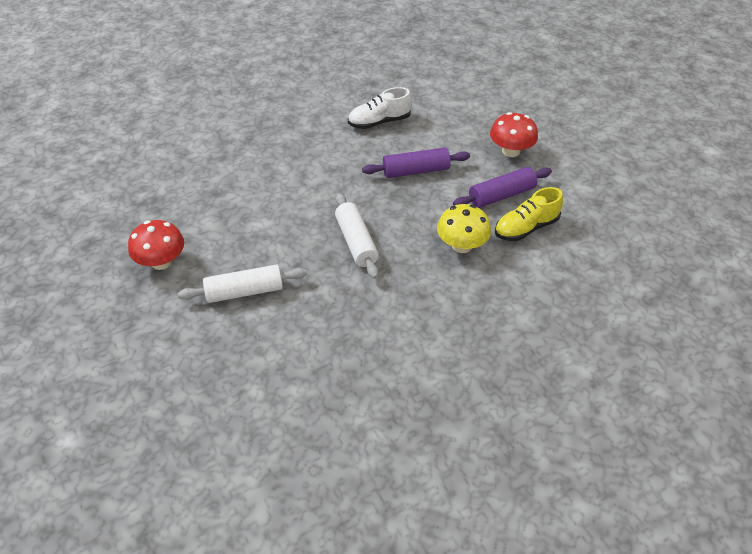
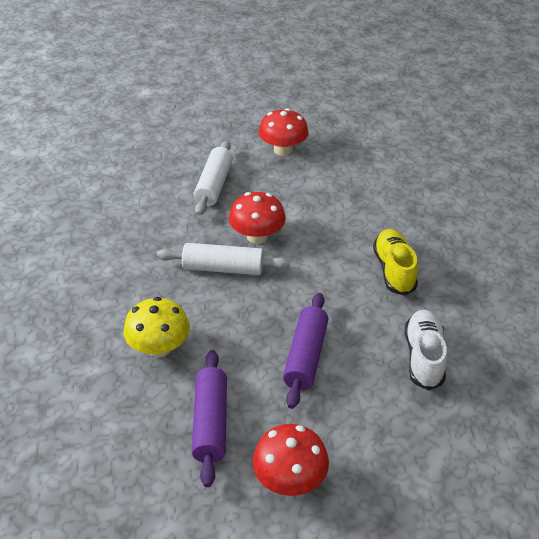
camera: 115 degrees right, 5 degrees down
(304, 236) = (257, 236): none -> red mushroom
(526, 228) = (141, 420): yellow shoe -> yellow shoe (394, 270)

